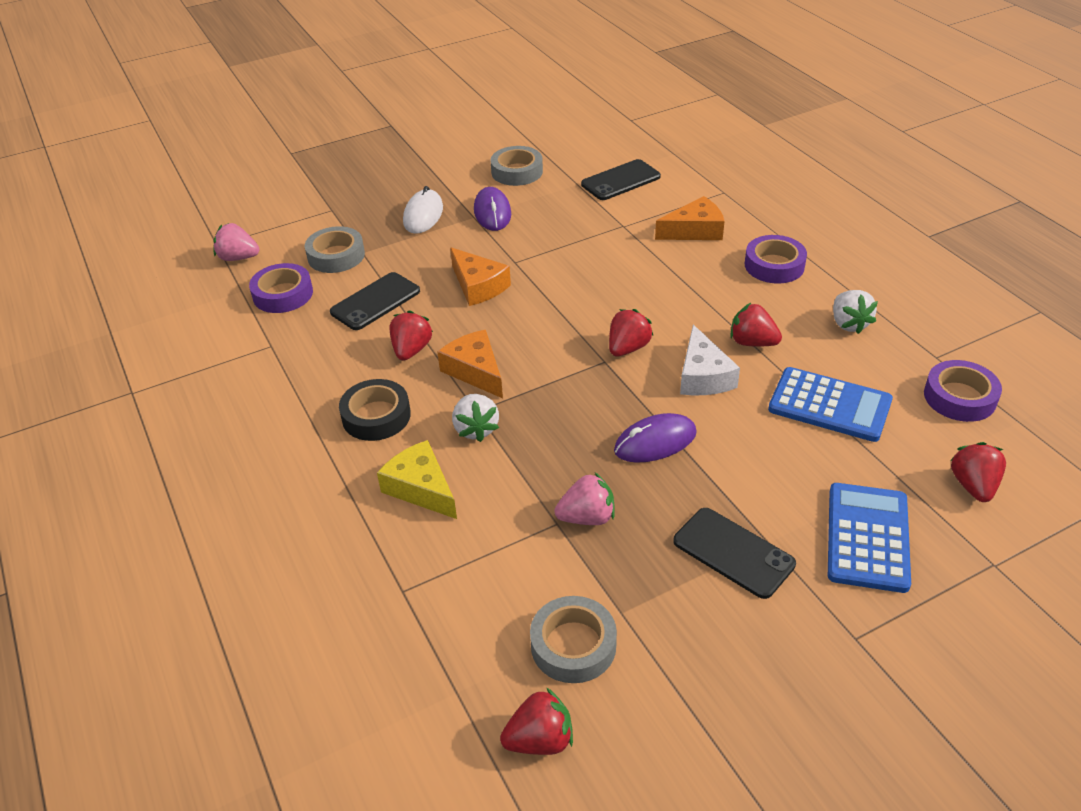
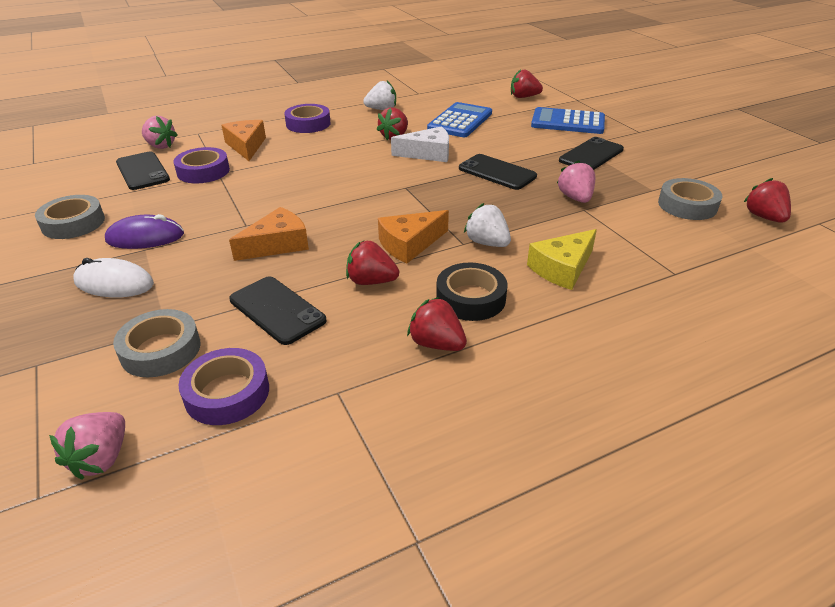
camera: 90 degrees left, 5 degrees down
(476, 429) = (487, 243): white strawberry -> white strawberry turned 120 degrees counterclockwise
(628, 348) = (391, 177): red strawberry -> red strawberry (436, 344)
(655, 442) = (497, 172): purple mouse -> black phone
(682, 177) = (160, 146): none -> pink strawberry
(959, 397) = (454, 92): purple tape -> purple tape (203, 171)

